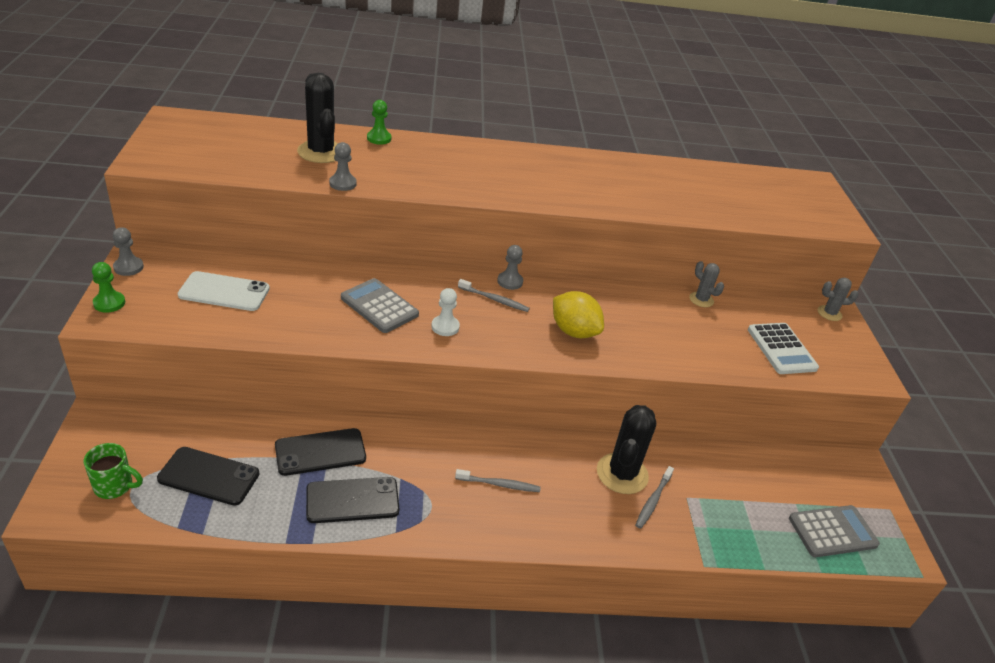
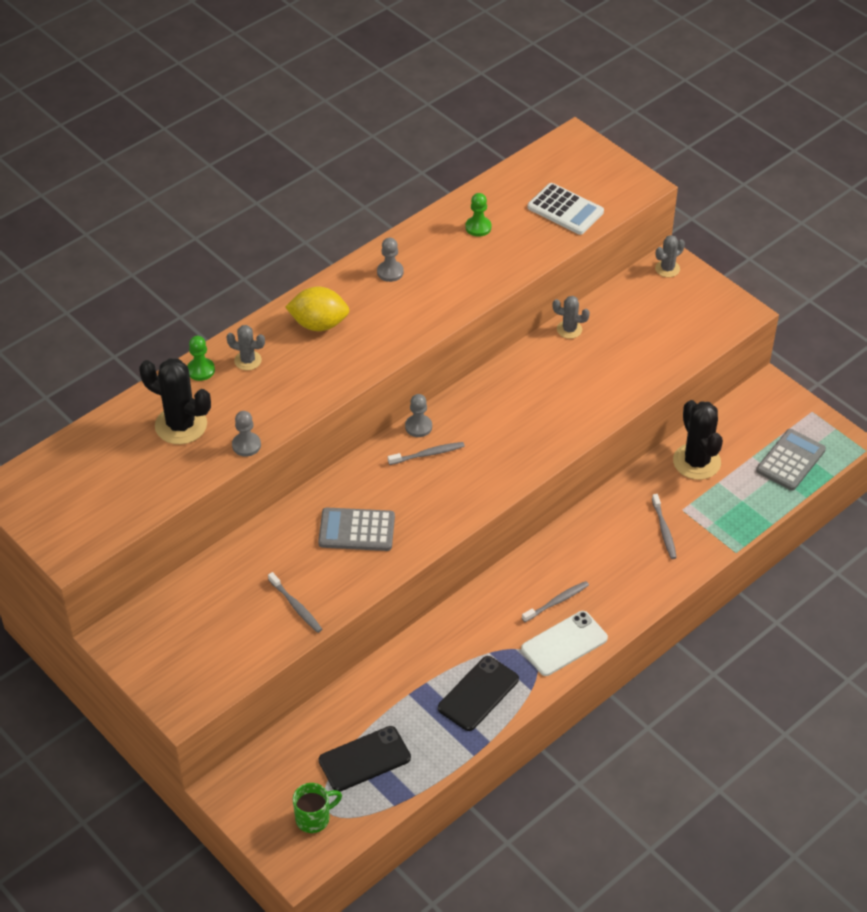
camera: 35 degrees left, 10 degrees up
(109, 303) = (166, 692): green pawn -> green pawn (478, 227)
(128, 267) = (127, 654): grey pawn -> grey pawn (390, 272)
(224, 292) = (231, 613): white phone -> white phone (564, 644)
(269, 318) = (296, 606): none -> grey toothbrush
(320, 452) = (413, 680): black phone -> none
(415, 151) = (248, 360): none -> grey cactus
(445, 327) = (424, 509): white pawn -> none
(574, 331) = (514, 438): yellow lemon -> yellow lemon (319, 324)
(622, 474) = (625, 526): black cactus -> black cactus (696, 462)
(781, 349) = (664, 336): white calculator -> white calculator (565, 210)

